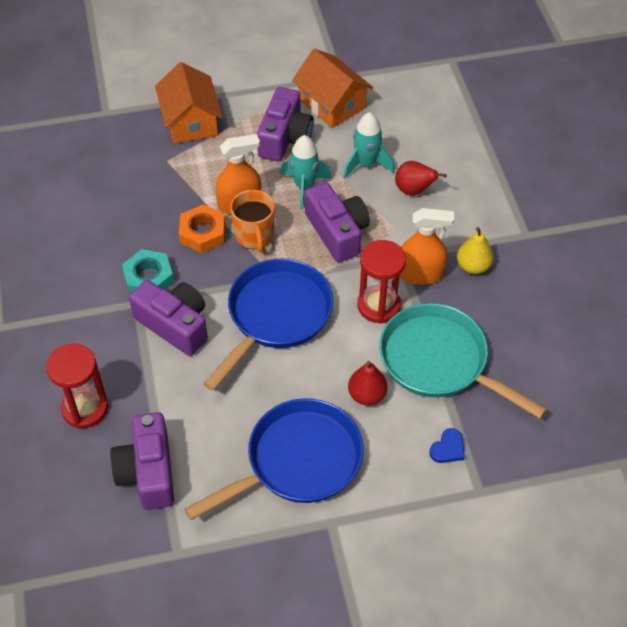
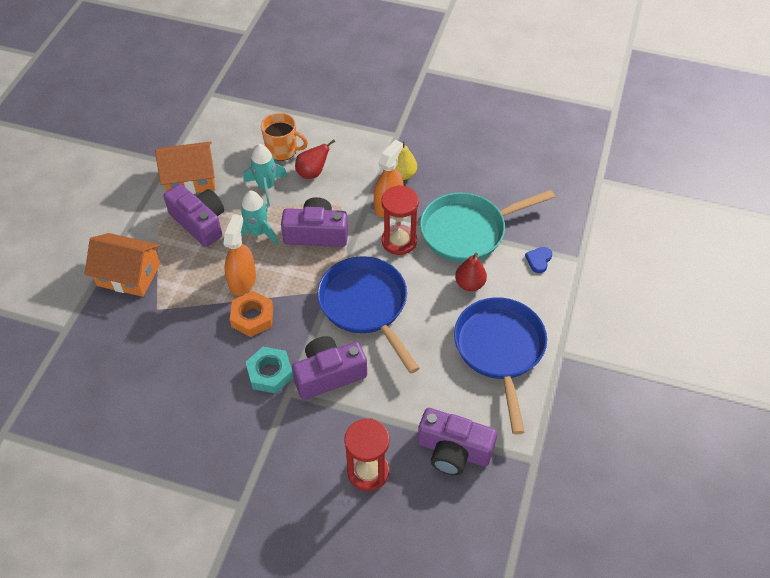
camera: 60 degrees left, 0 degrees up
(254, 236) = (281, 285): orange mug -> orange mug (282, 150)
(448, 448) = (539, 260): blue heart -> blue heart turned 135 degrees counterclockwise

